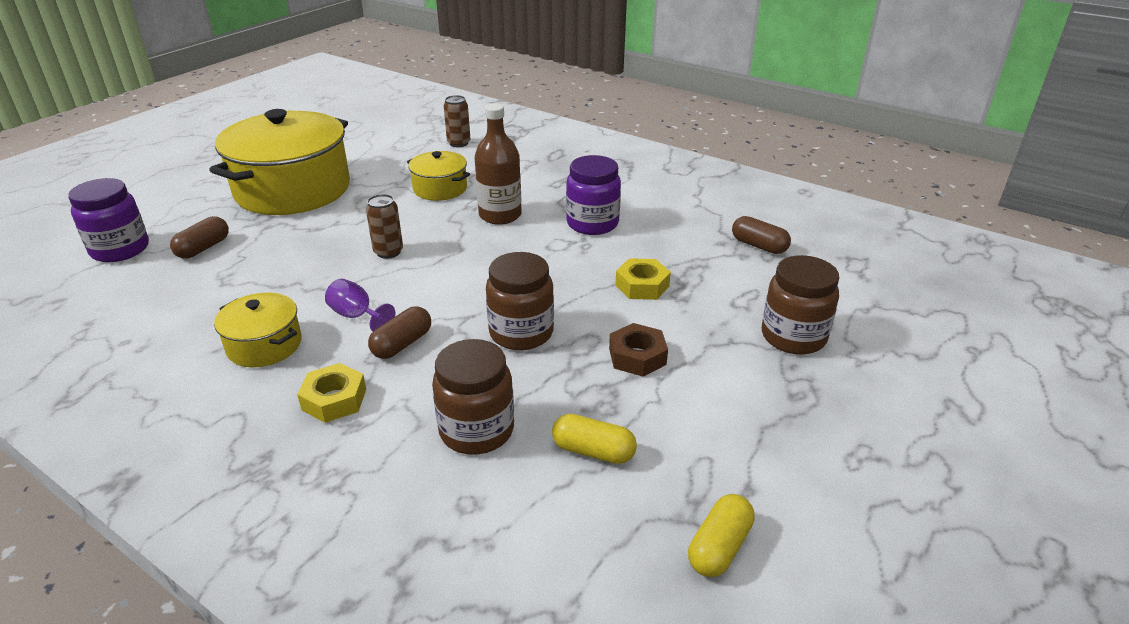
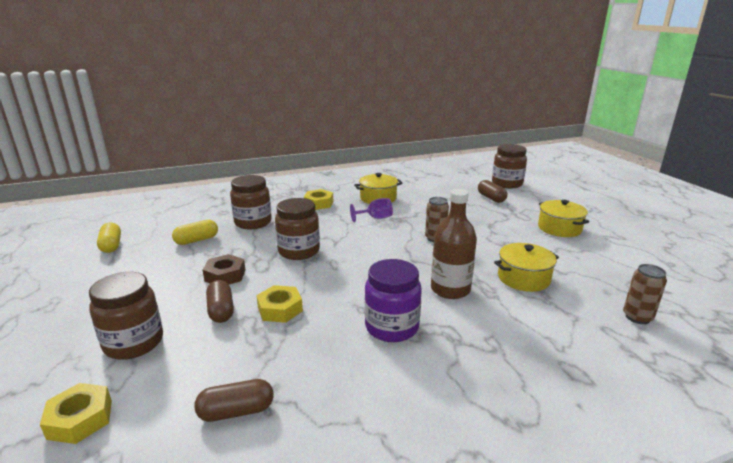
camera: 125 degrees right, 10 degrees down
(120, 249) = (507, 184): purple jar -> brown jar
(293, 190) = (559, 228): yellow pot -> yellow pot, size x0.48
(402, 344) = (336, 222): brown capsule -> brown capsule (221, 310)
(865, 301) = (80, 419): none -> yellow nut

